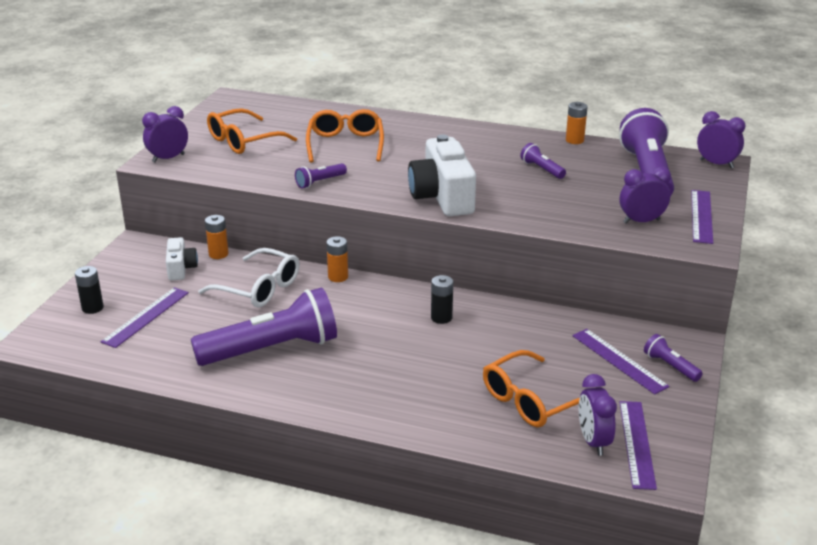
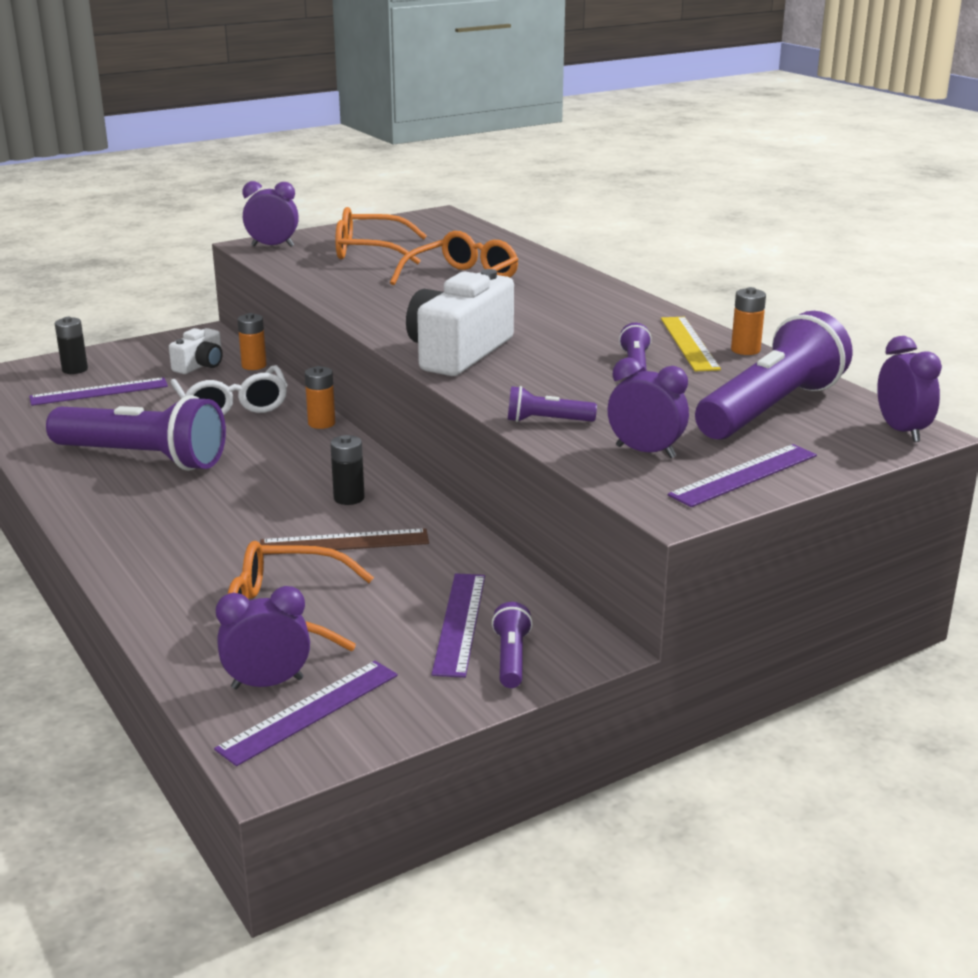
camera: 40 degrees right, 5 degrees down
(320, 182) = (364, 303): purple flashlight -> purple flashlight (547, 421)
(487, 345) = (344, 542): none -> brown ruler
(542, 146) = (689, 343): none -> yellow ruler
(593, 441) = (267, 683): purple clock -> purple clock turned 45 degrees clockwise

